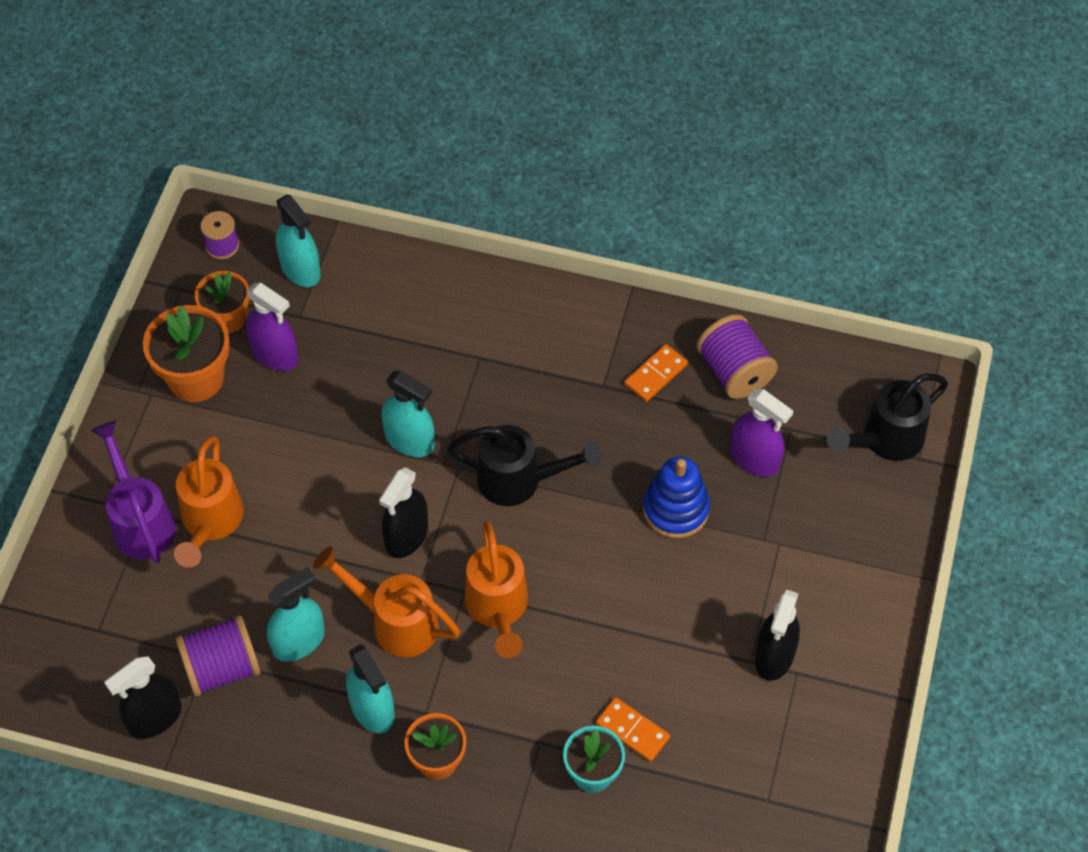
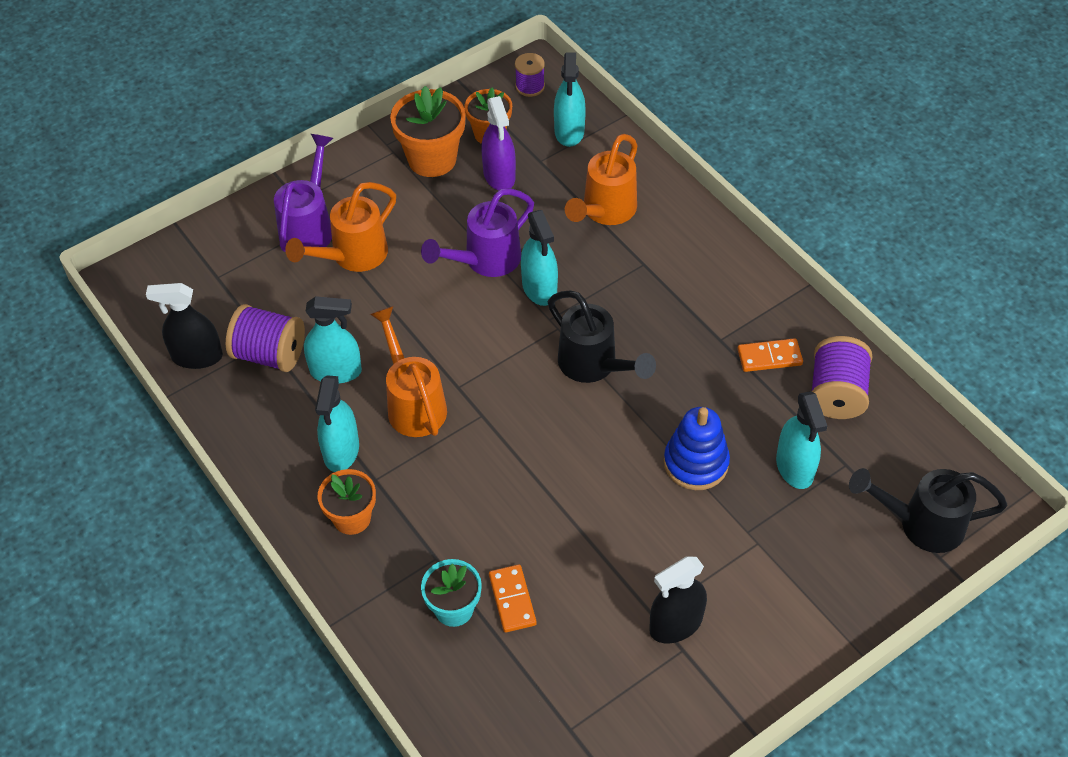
camera: 40 degrees right, 5 degrees down
(337, 447) = (484, 261): none -> purple watering can
(406, 536) = (476, 351): black spray bottle -> none
(498, 610) = (493, 444): orange watering can -> orange watering can (604, 212)
(754, 459) = (795, 467): purple spray bottle -> turquoise spray bottle

